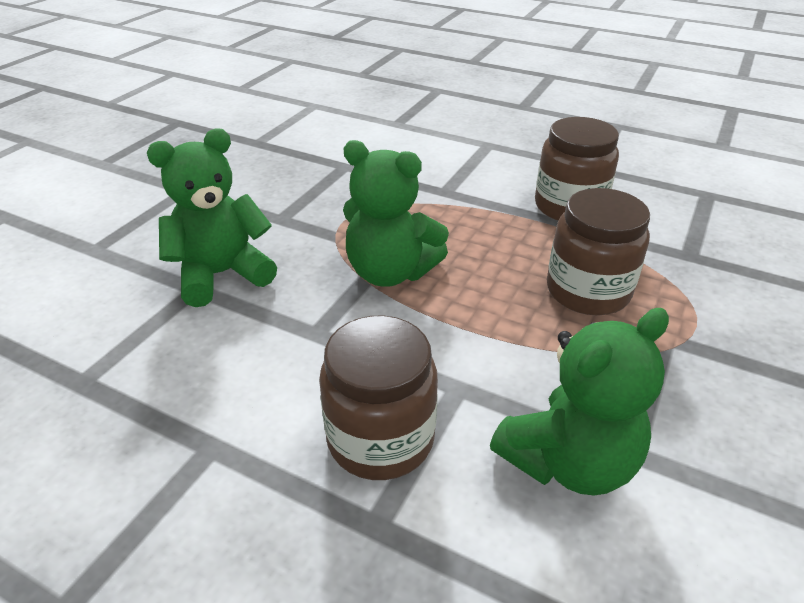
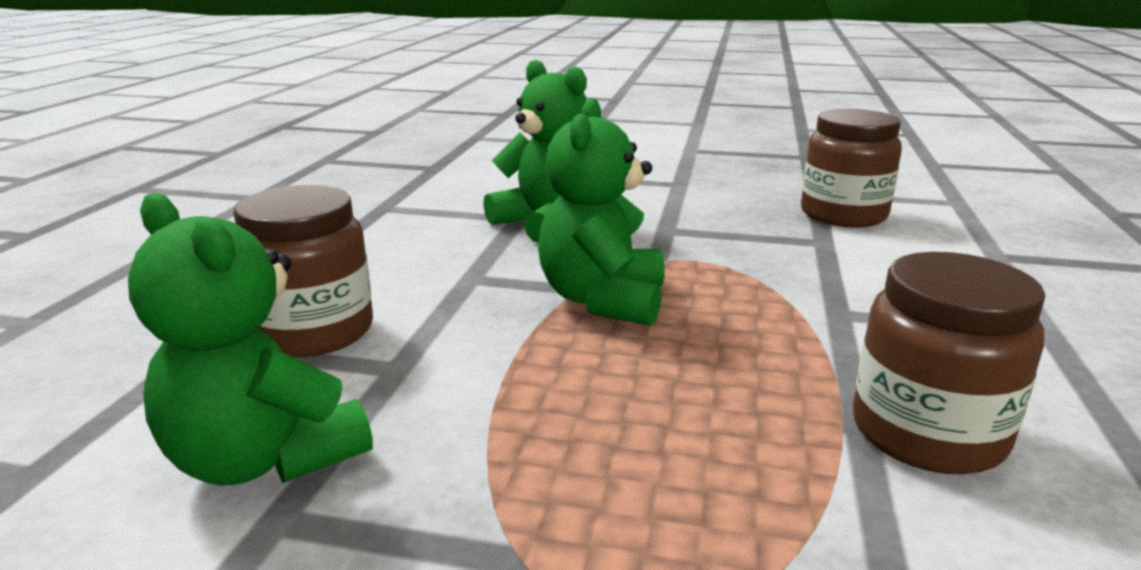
camera: 75 degrees right, 15 degrees down
(587, 291) = (656, 465): brown jar -> brown jar (843, 215)

